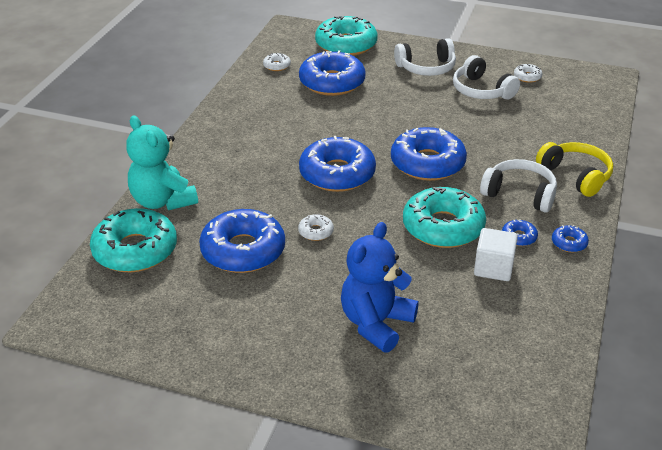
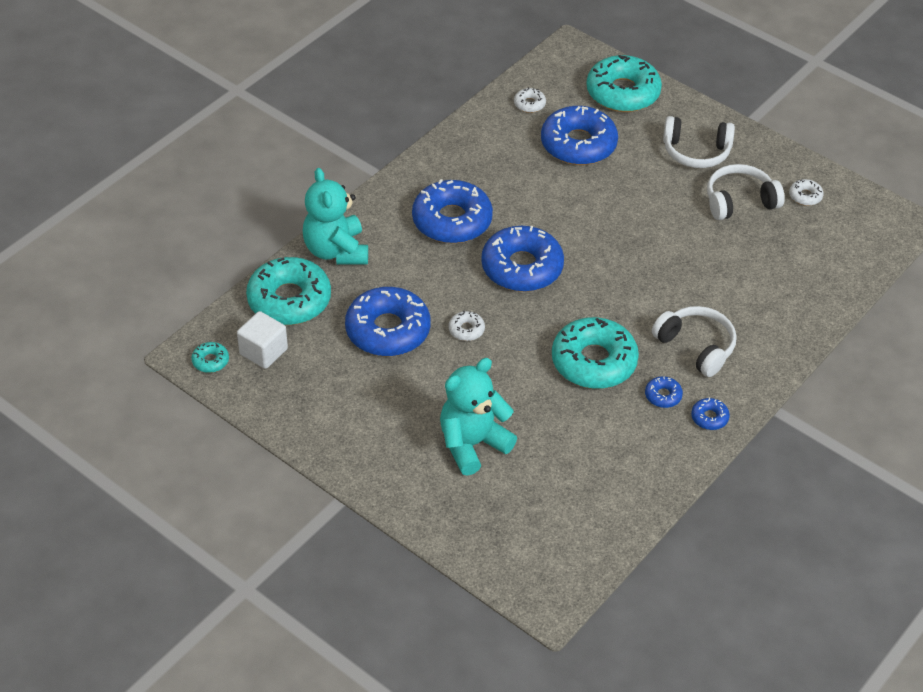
camera: 20 degrees right, 10 degrees up
(76, 323) = (210, 361): none -> turquoise donut
(376, 323) = (472, 444): blue teddy bear -> turquoise teddy bear
(427, 163) = (622, 281): blue donut -> blue donut (452, 221)
(481, 90) = (739, 201): white headphones -> white headphones turned 90 degrees clockwise
(493, 268) = (616, 421): white cube -> white cube (263, 351)
(575, 176) = (771, 342): yellow headphones -> none

